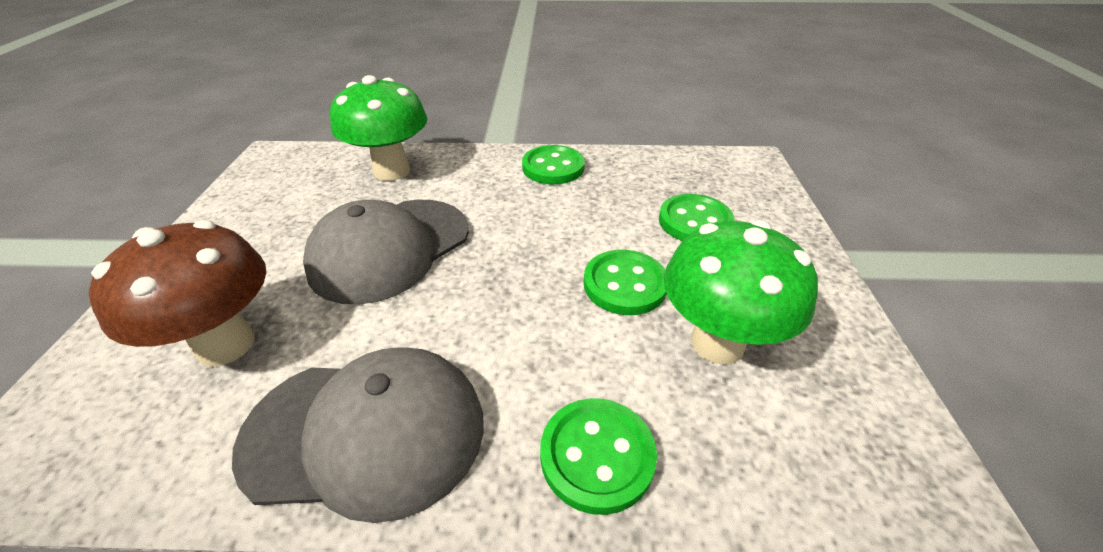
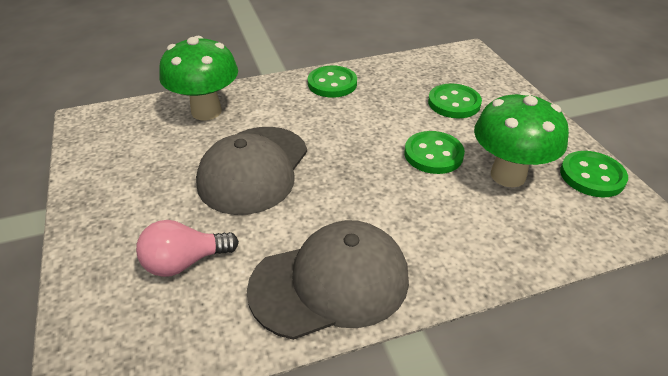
camera: 20 degrees left, 0 degrees up
(226, 344) = (184, 262): brown mushroom -> pink light bulb
(597, 456) = (476, 254): green button -> green button (592, 176)

